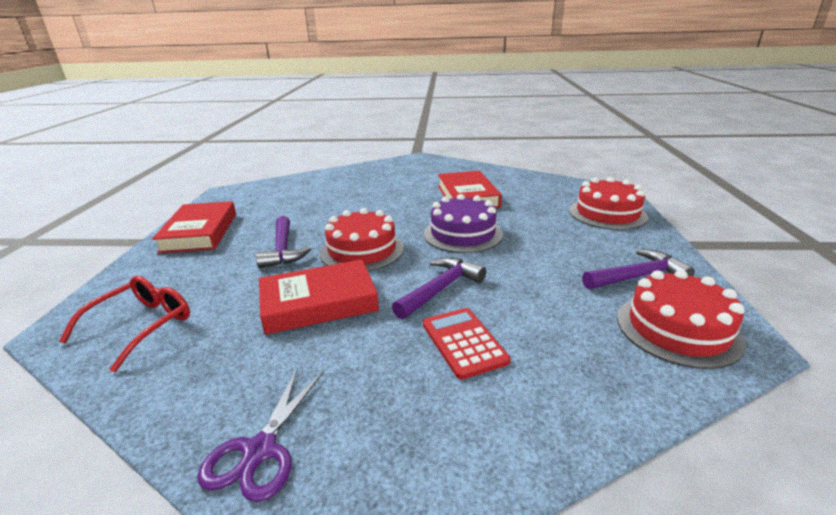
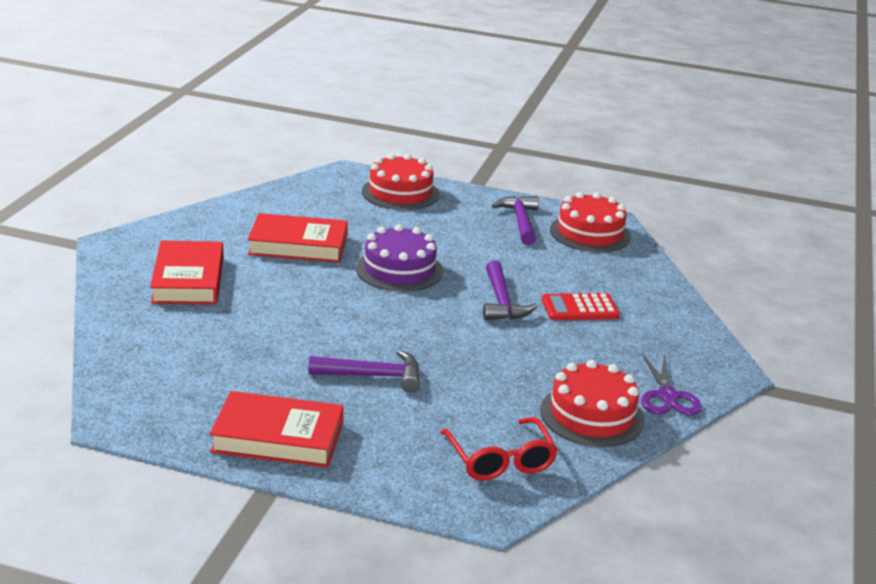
camera: 80 degrees left, 0 degrees up
(142, 326) = (500, 460): red glasses -> red glasses turned 150 degrees counterclockwise
(260, 450) = (667, 396): purple scissors -> purple scissors turned 60 degrees clockwise
(319, 303) = (499, 362): red book -> red book (188, 280)
(362, 250) = (404, 329): red cake -> red cake (592, 415)
(441, 289) = (502, 302): purple hammer -> purple hammer turned 150 degrees counterclockwise

